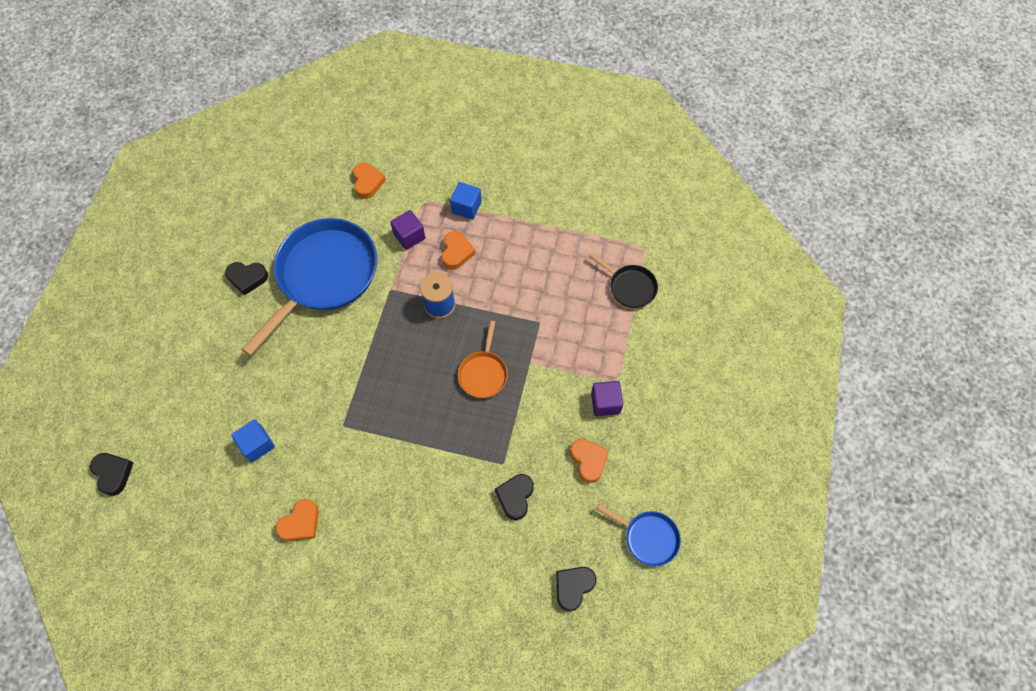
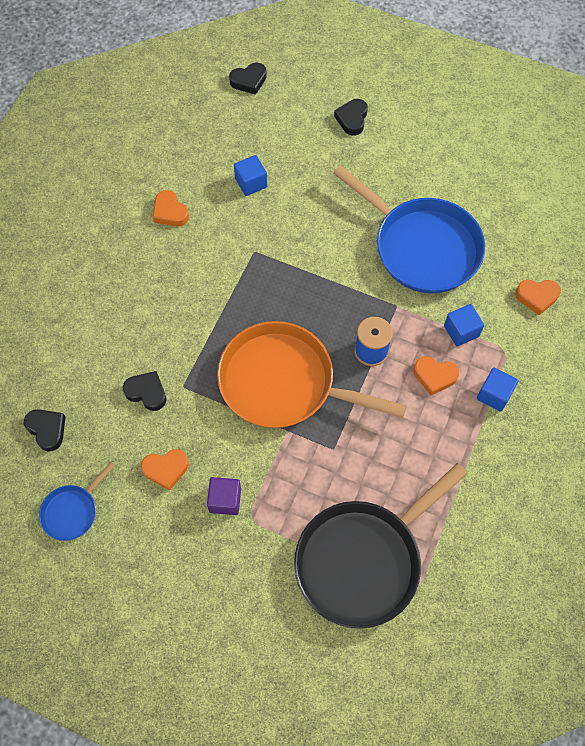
camera: 100 degrees right, 0 degrees up
(247, 278) = (427, 181): black heart -> black heart (352, 119)
(409, 236) = (461, 331): purple cube -> blue cube
(483, 373) = (284, 382): orange pan -> orange pan, size x2.16
(630, 287) = (363, 560): black pan -> black pan, size x2.16

